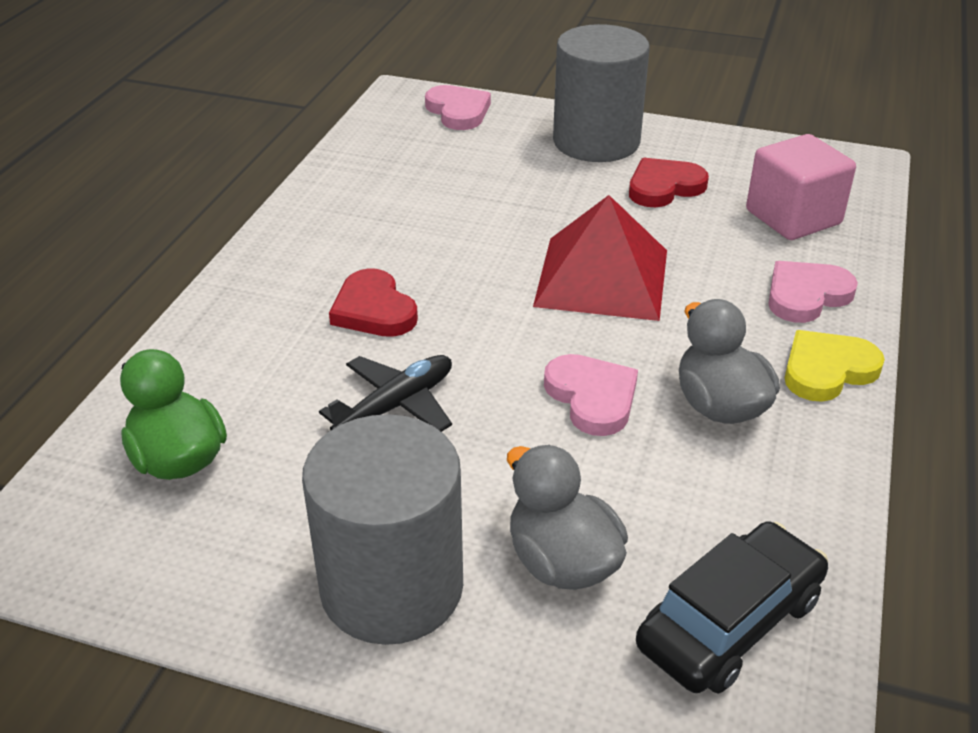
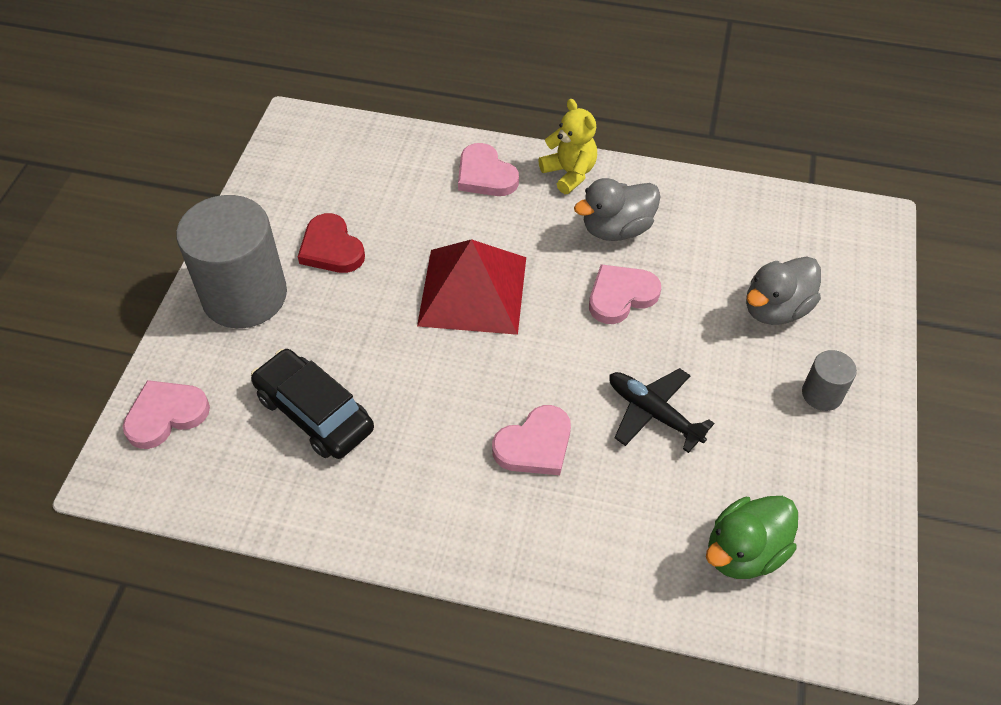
camera: 95 degrees left, 15 degrees up
(374, 310) = (535, 445): red heart -> pink heart
(392, 587) = (822, 394): grey cylinder -> grey cylinder, size x0.45
(730, 622) = (796, 235): black car -> black car (314, 413)
(793, 217) = (379, 172): pink cube -> none
(827, 370) = (569, 173): yellow heart -> yellow teddy bear

